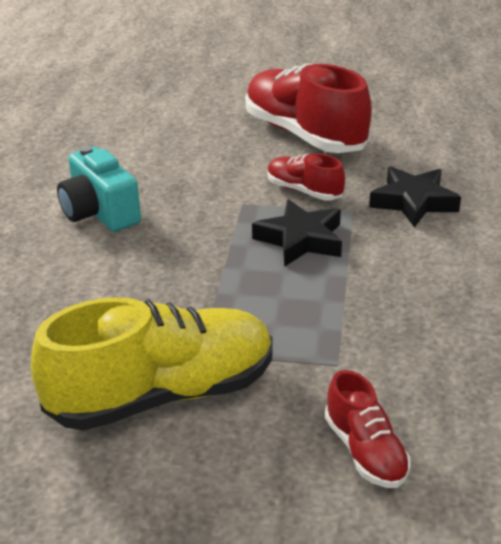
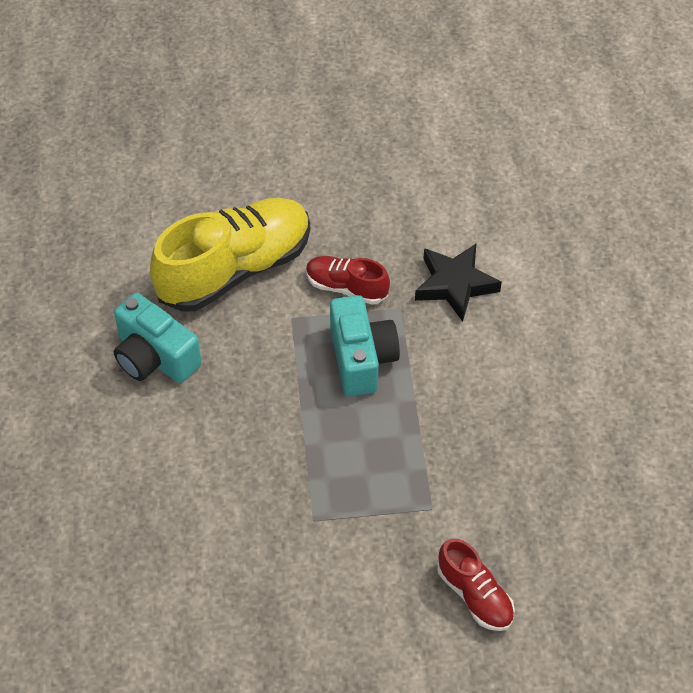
camera: 15 degrees left, 20 degrees up
(163, 394) = (297, 572): yellow shoe -> yellow shoe (235, 269)
(301, 239) = (361, 359): black star -> turquoise camera
(304, 135) = (323, 197): red shoe -> none

